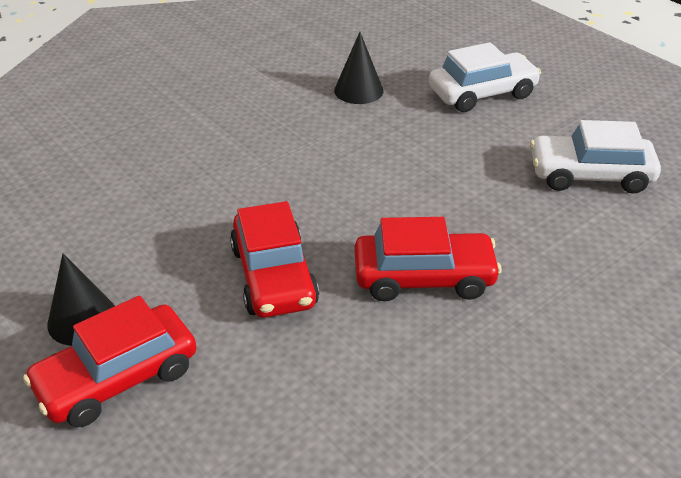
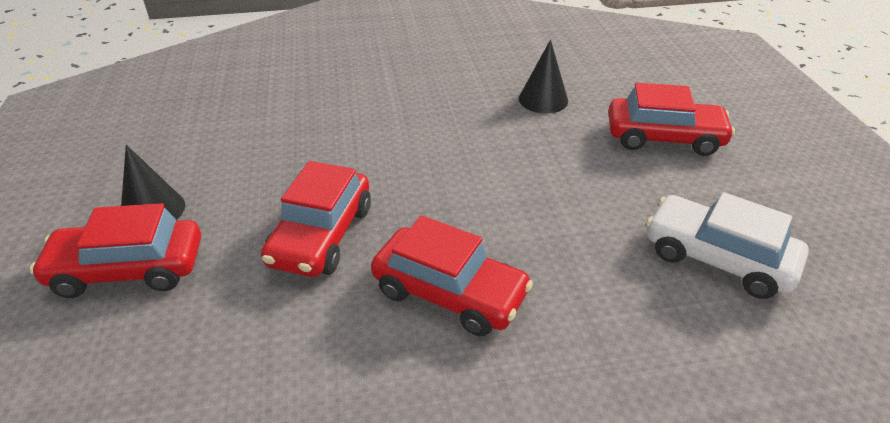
camera: 30 degrees right, 0 degrees up
(482, 93) = (664, 138): white car -> red car

